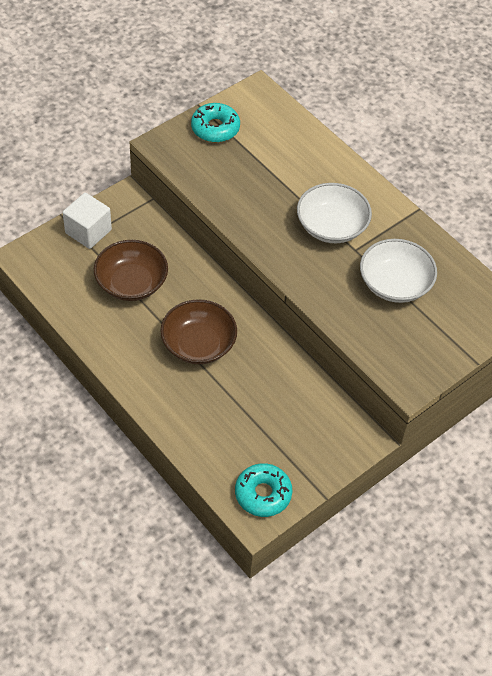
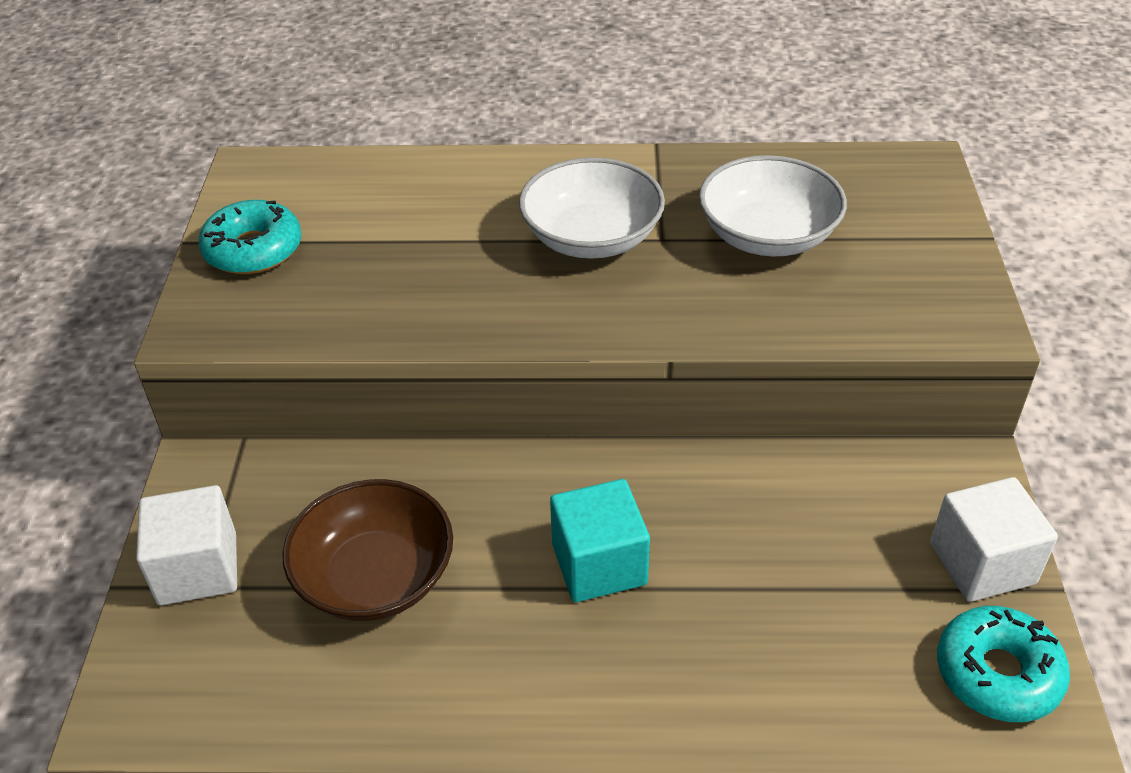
camera: 45 degrees left, 10 degrees down
(198, 344) = (599, 564): brown bowl -> turquoise cube
(314, 465) = (982, 563): none -> white cube

